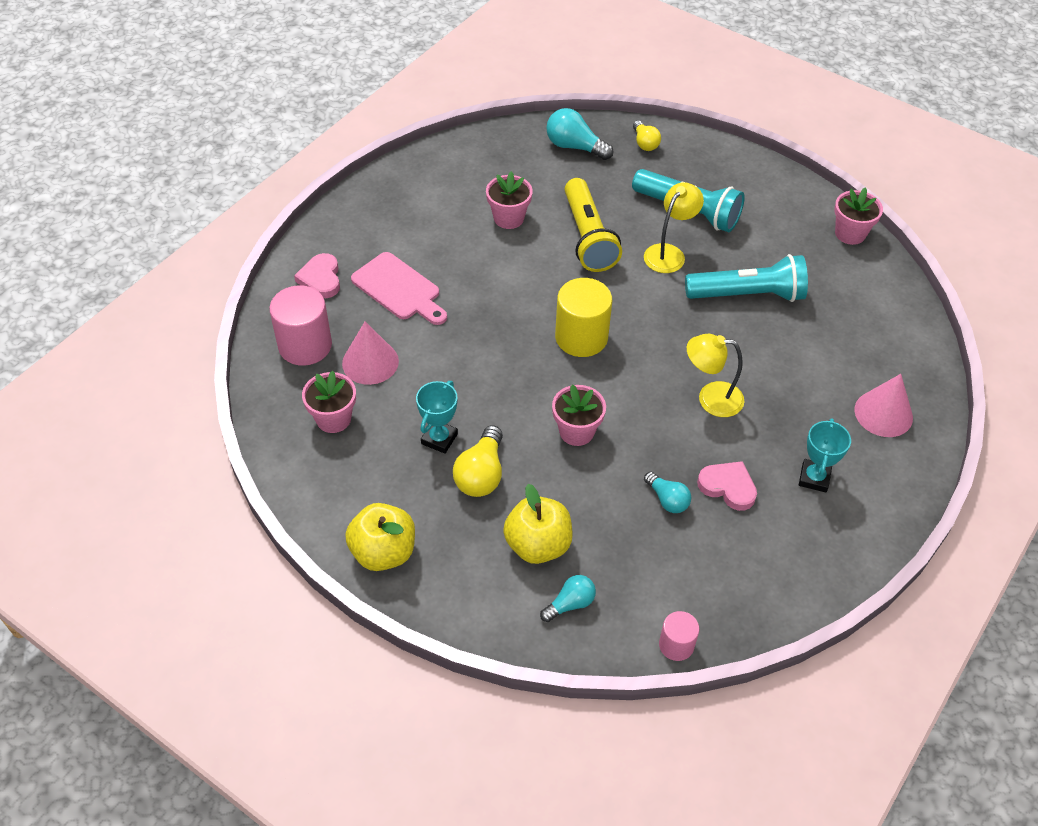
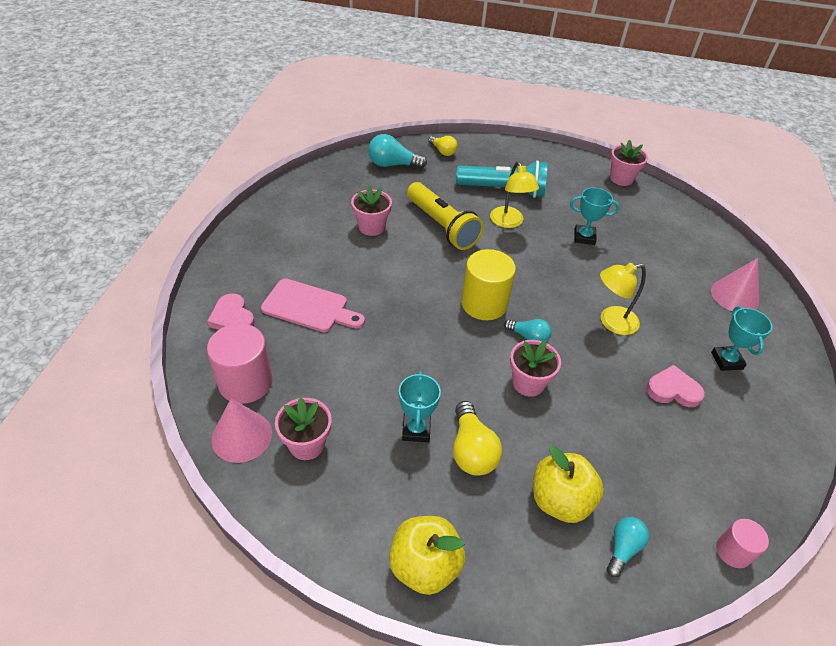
camera: 25 degrees left, 5 degrees down
(370, 362) = (315, 379): pink cone -> pink cone (242, 436)
(667, 499) = (636, 417): turquoise light bulb -> turquoise light bulb (528, 337)
(669, 253) = (509, 222): yellow lamp -> yellow lamp turned 150 degrees clockwise
(748, 295) = (584, 237): turquoise flashlight -> turquoise trophy

